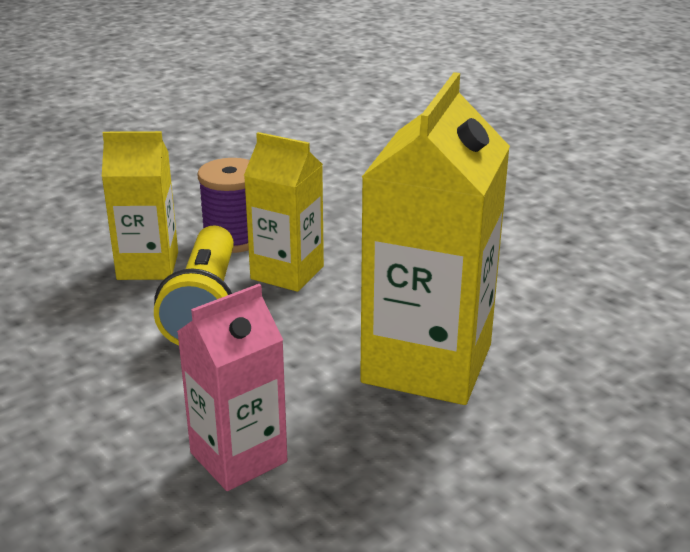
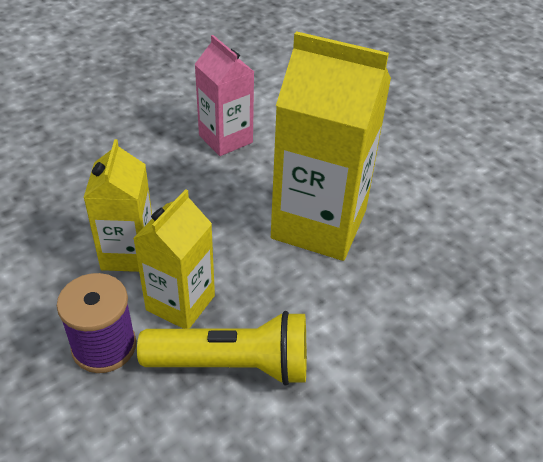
camera: 90 degrees left, 15 degrees up
(148, 266) = (147, 422): yellow carton -> yellow carton (128, 253)
(238, 457) = (434, 332): pink carton -> pink carton (225, 139)

